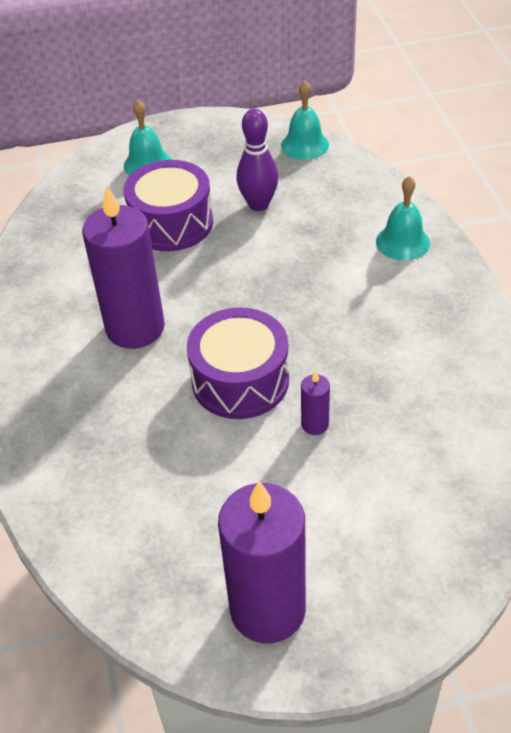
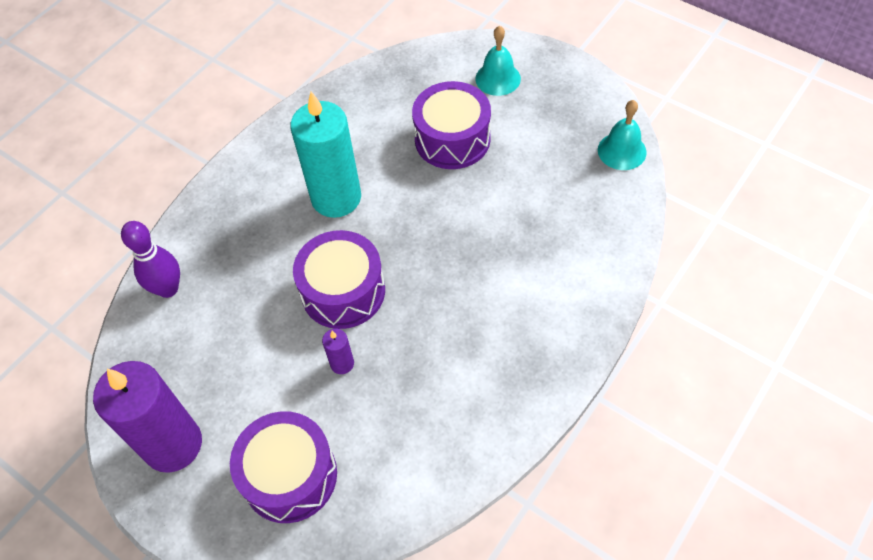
camera: 50 degrees right, 10 degrees up
(135, 328) = (336, 198): purple candle -> turquoise candle
(258, 204) = (524, 173): purple bowling pin -> purple bowling pin (168, 289)
(393, 530) = (290, 476): none -> purple drum
(402, 242) = (577, 291): turquoise bell -> none

